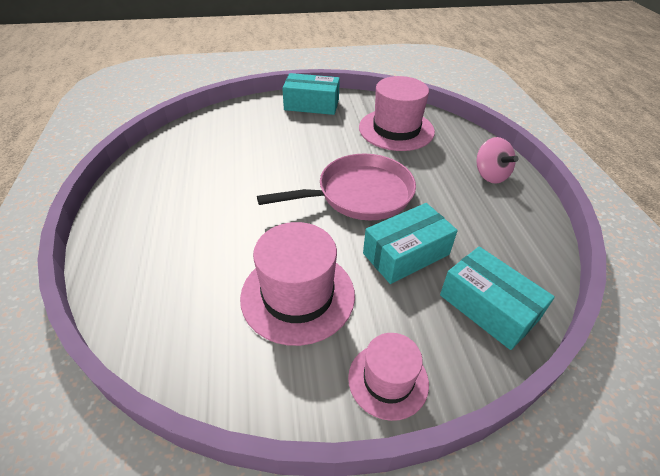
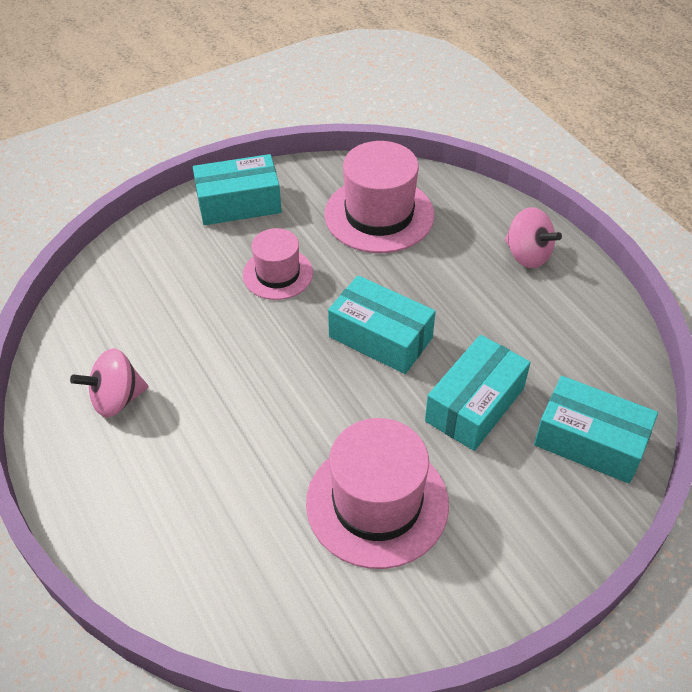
camera: 20 degrees left, 5 degrees up
(171, 181) = (117, 399): none -> pink spinning top
(359, 194) = (380, 337): pink pan -> turquoise box
(388, 380) = (521, 563): pink hat -> pink hat (278, 274)

